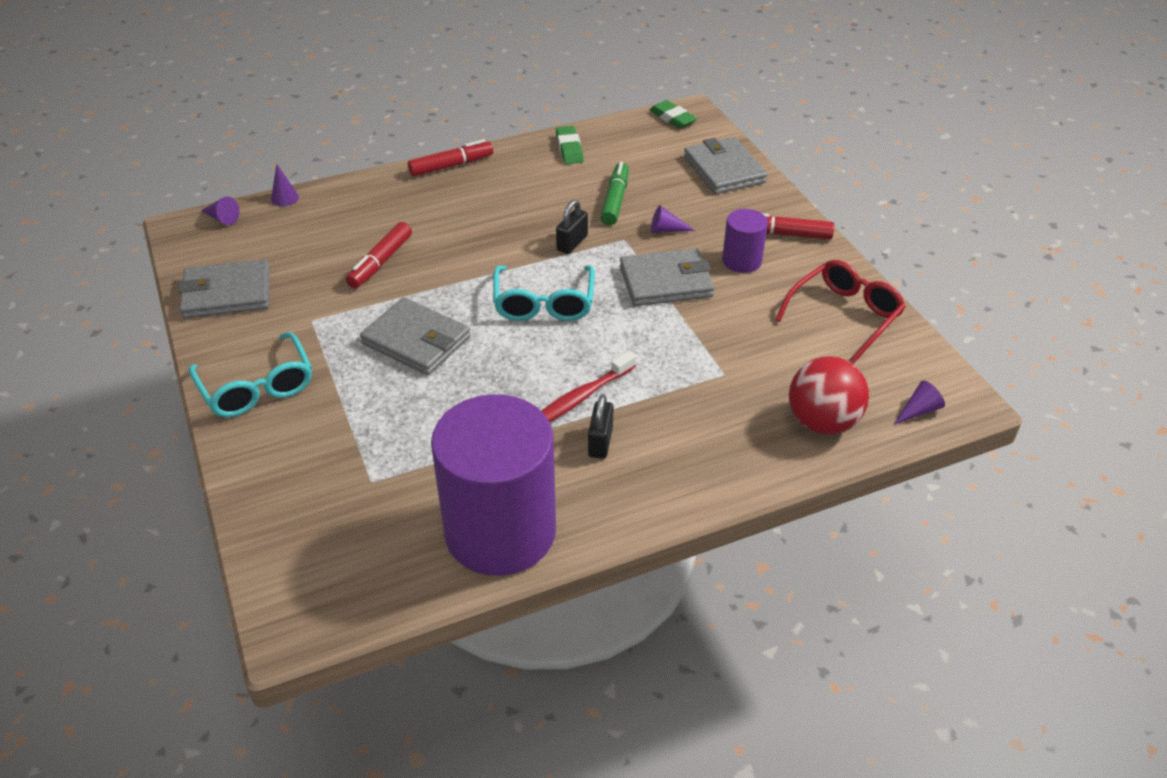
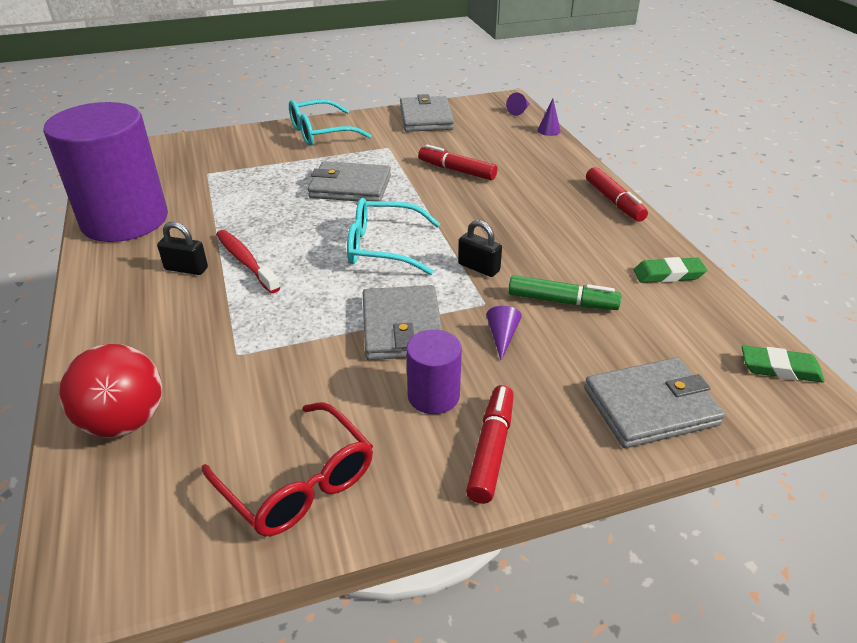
camera: 95 degrees right, 5 degrees down
(416, 340) = (350, 187): grey wallet -> grey wallet turned 60 degrees clockwise
(672, 118) = (780, 368): green eraser -> green eraser turned 45 degrees clockwise
(919, 410) = (89, 524): purple cone -> none

